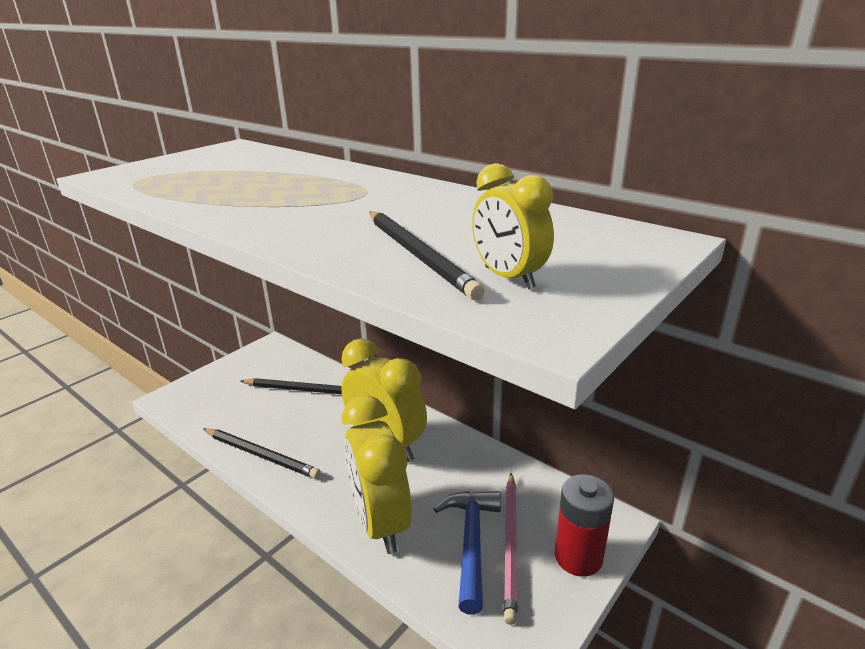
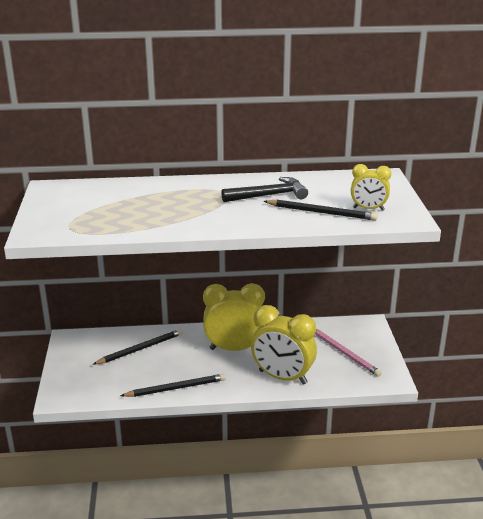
camera: 45 degrees left, 0 degrees up
(406, 211) = (269, 195): none -> black hammer
(471, 543) = (329, 361): blue hammer -> none
(578, 557) = (373, 342): red battery -> none

